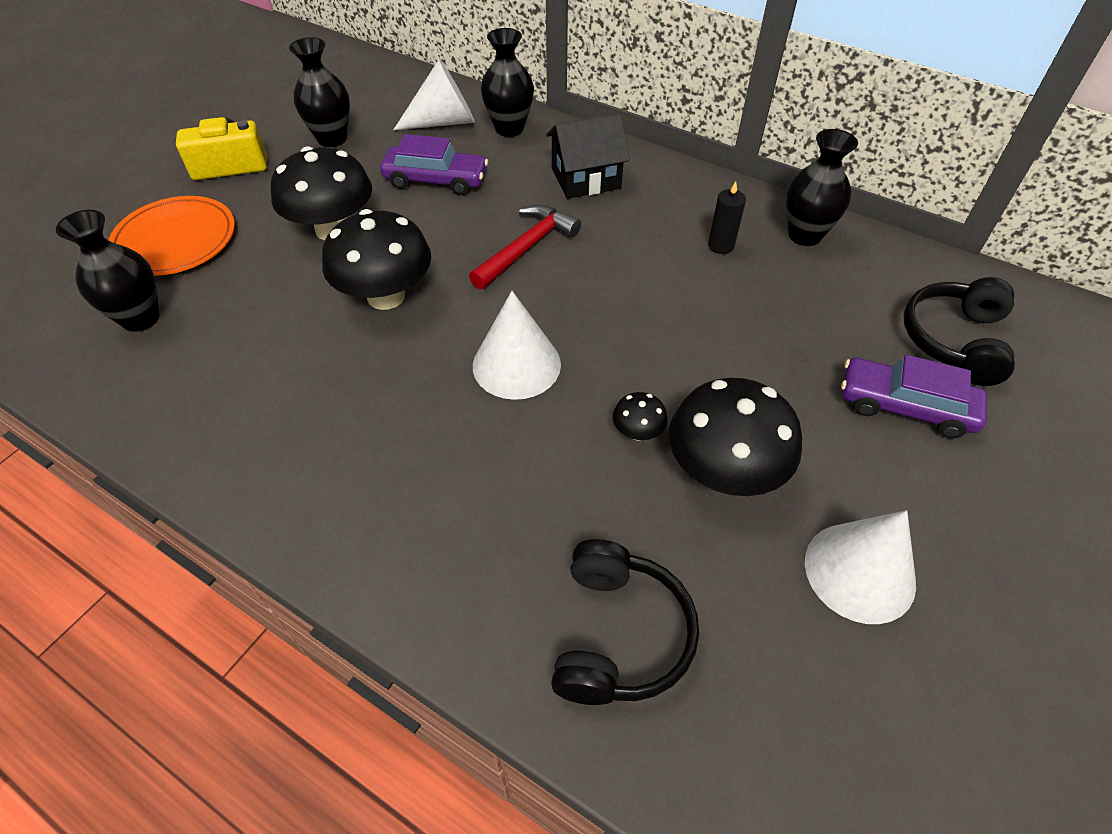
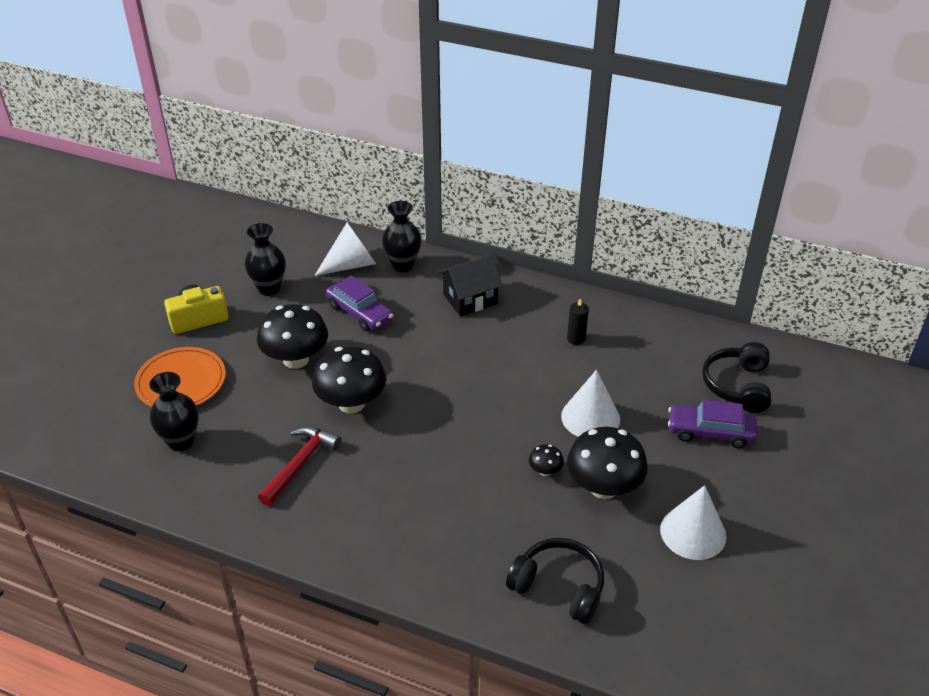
camera: 10 degrees left, 10 degrees down
(436, 180) = (359, 313): purple car -> purple car turned 45 degrees clockwise
(516, 364) = (455, 438): white cone -> white cone (590, 417)
(527, 248) = (441, 356): red hammer -> red hammer (300, 464)
(619, 635) = (559, 587): black headphones -> black headphones turned 60 degrees counterclockwise
(804, 235) = (632, 324): black vase -> none

